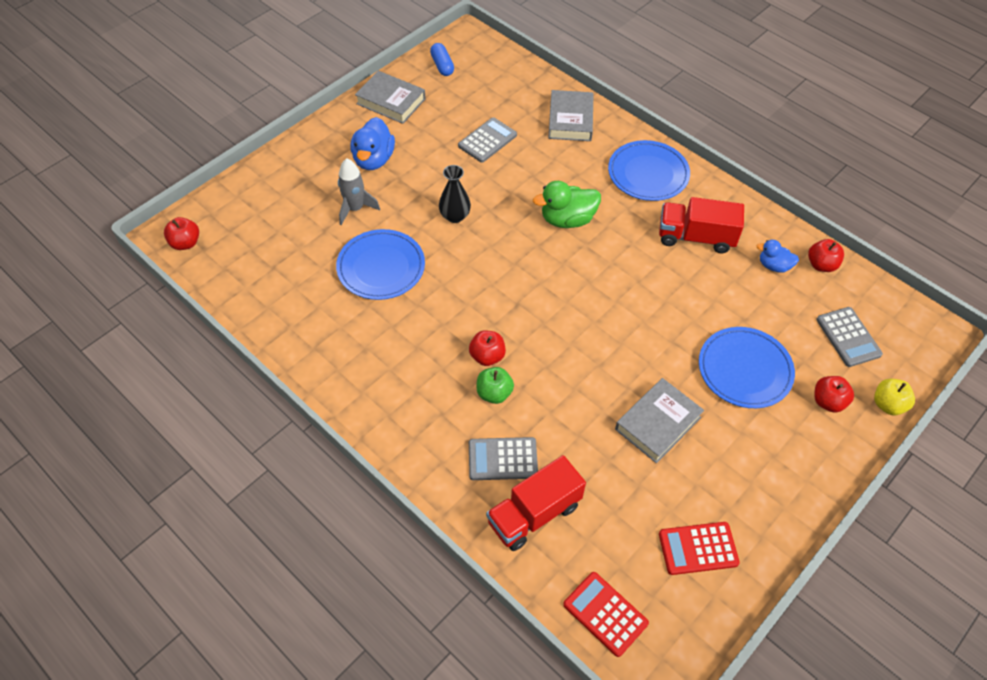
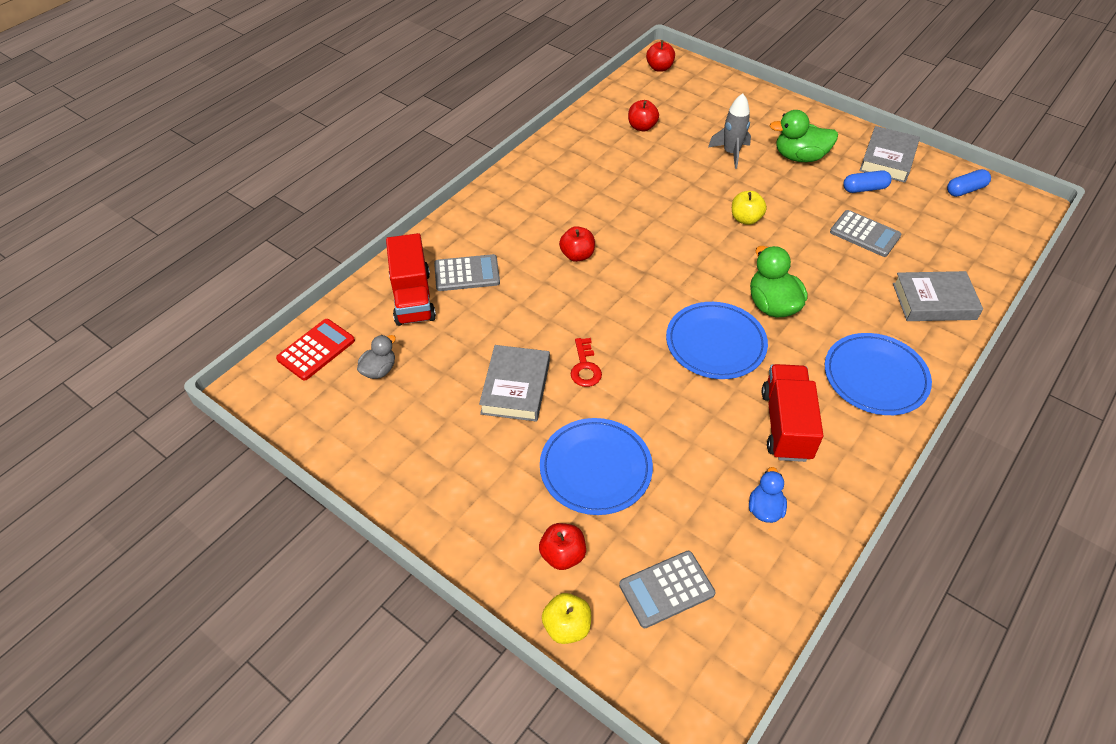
camera: 85 degrees right, 5 degrees down
(373, 159) = (799, 157): blue duck -> green duck
(381, 267) = (665, 177): blue plate -> blue plate (715, 343)
(428, 126) = (864, 189): none -> blue capsule
(455, 216) = (745, 219): black vase -> yellow apple
(494, 393) = (536, 263): green apple -> none
(502, 459) = (467, 273): grey calculator -> grey calculator turned 90 degrees clockwise
(534, 514) = (412, 298): red truck -> red truck turned 150 degrees counterclockwise
(634, 365) = (585, 367): none -> red key
(635, 546) = (379, 370): none -> grey duck
(658, 423) = (515, 387): grey book -> grey book turned 60 degrees clockwise
(698, 548) = (376, 419): red calculator -> none
(821, 265) = (783, 567): red apple -> red apple (642, 127)

